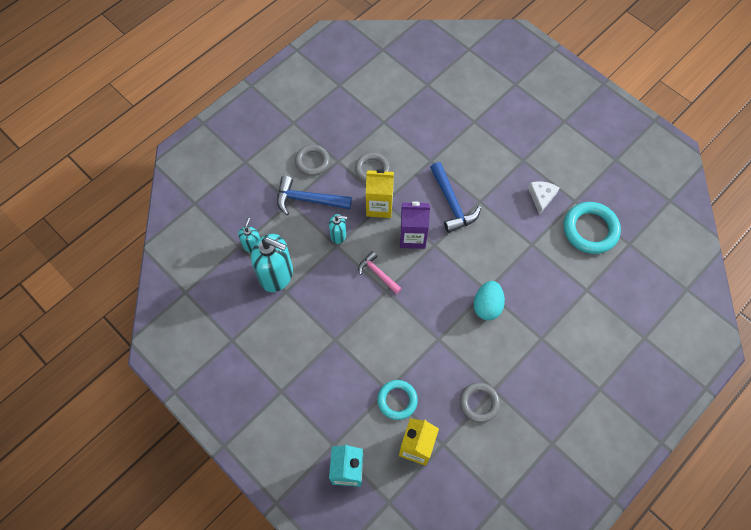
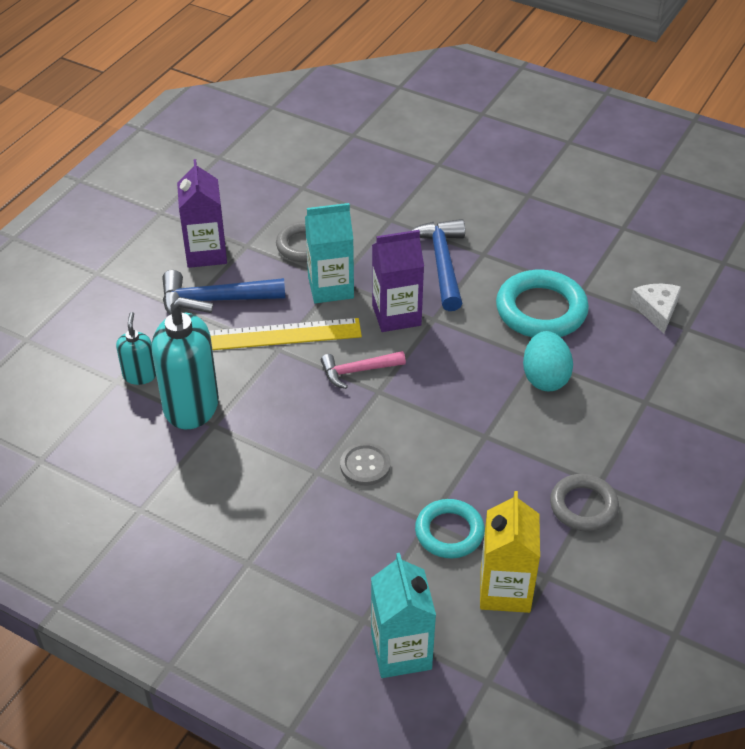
camera: 15 degrees left, 20 degrees down
(312, 162) = (206, 253): grey ring -> purple carton
(338, 235) = (277, 335): turquoise soap dispenser -> yellow ruler
(363, 342) = (365, 465): none -> grey button
(378, 273) = (358, 371): pink hammer -> pink hammer turned 45 degrees counterclockwise
(379, 206) = (330, 287): yellow carton -> turquoise carton
(451, 203) = (441, 263): blue hammer -> blue hammer turned 150 degrees counterclockwise
(541, 197) = (573, 232): white cheese -> white cheese (656, 310)
(590, 230) = (660, 256): turquoise ring -> turquoise ring (541, 310)

